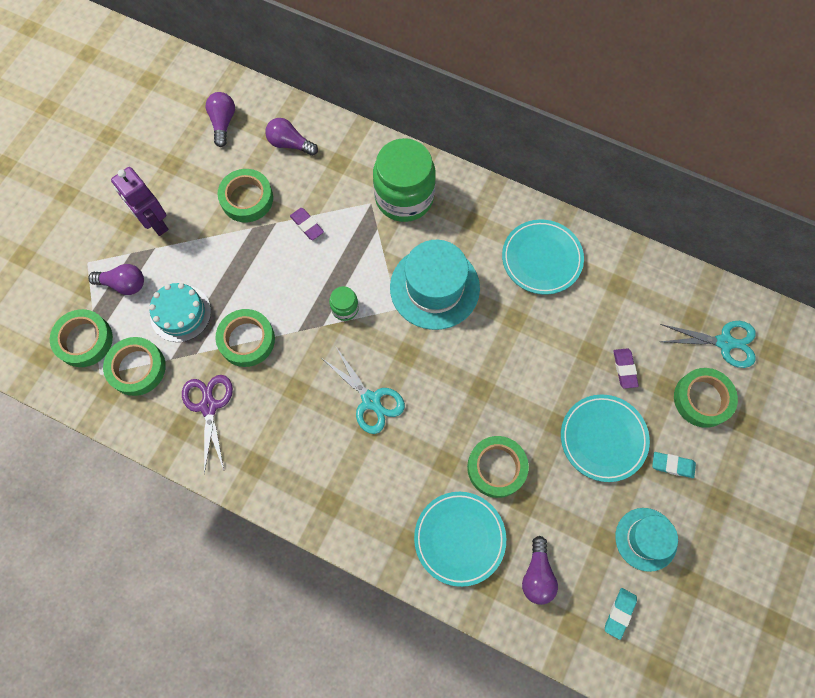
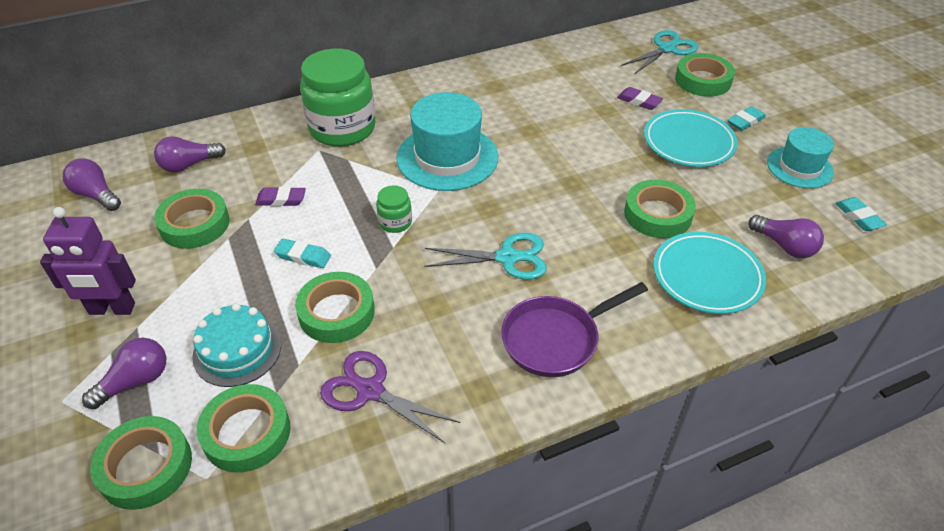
camera: 50 degrees left, 25 degrees down
(272, 282) = (303, 256): none -> turquoise eraser
(326, 479) = (555, 339): none -> purple pan
(541, 259) = (496, 90): turquoise plate -> none

